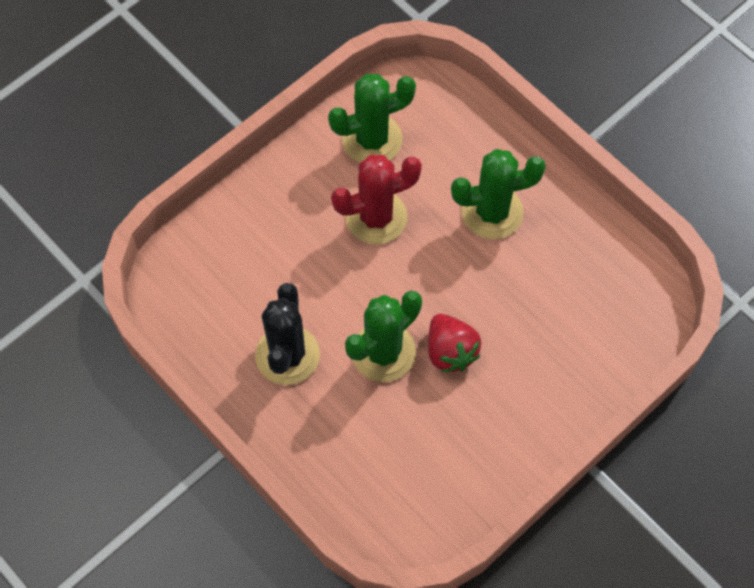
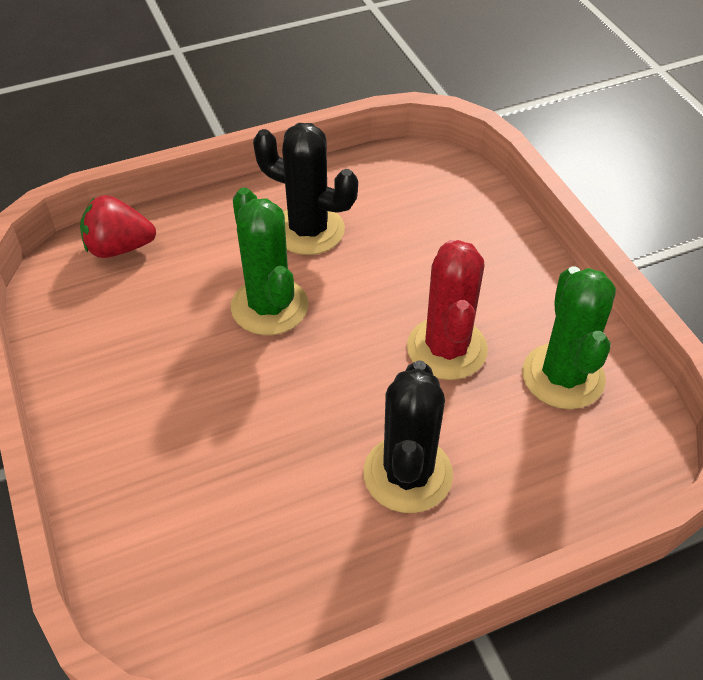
camera: 110 degrees right, 15 degrees down
(450, 351) = (237, 366): red strawberry -> red strawberry (119, 248)
(492, 212) = (407, 474): green cactus -> black cactus

